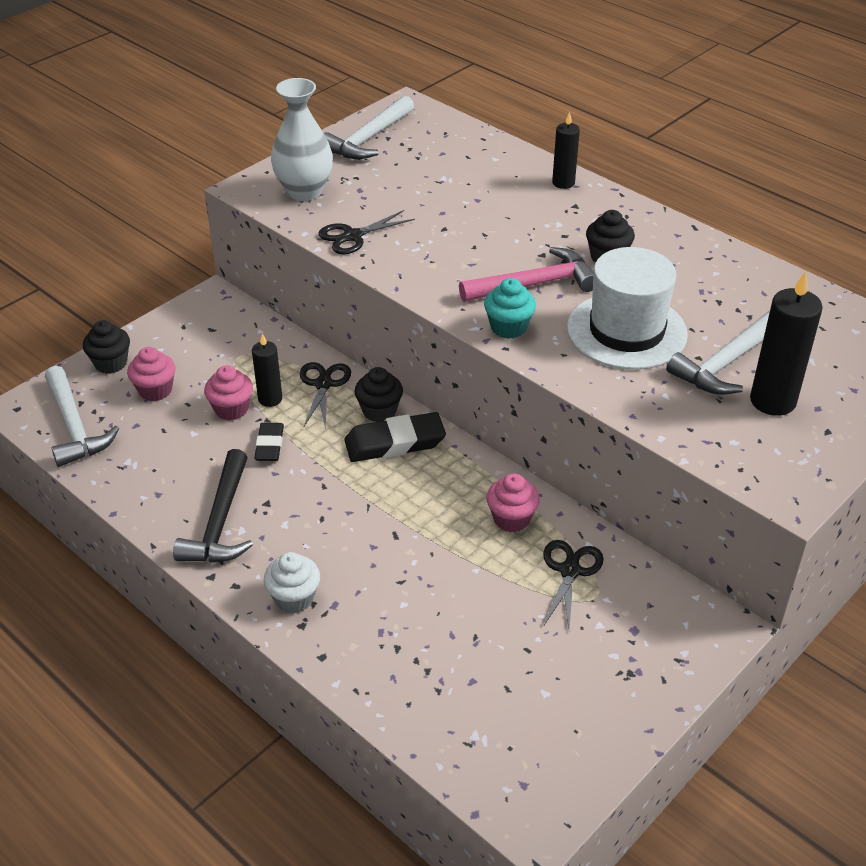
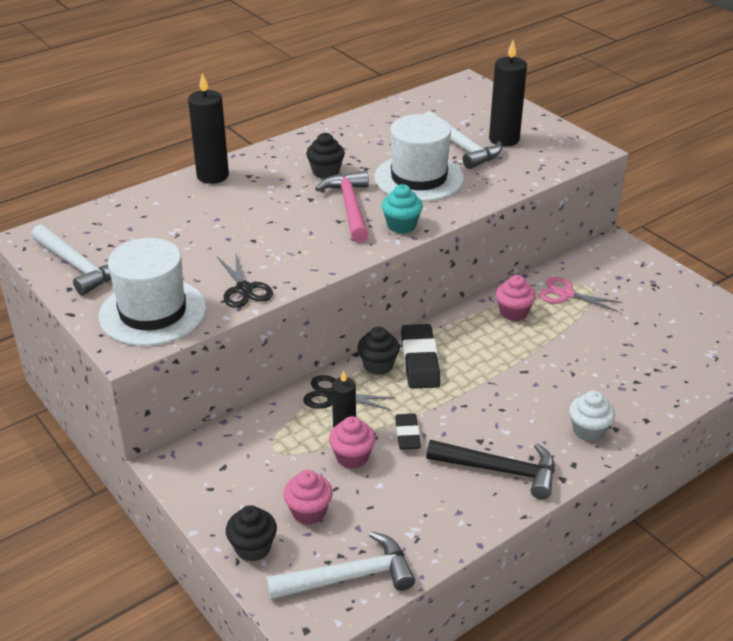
camera: 80 degrees left, 5 degrees down
(269, 445) = (407, 434): black eraser -> black eraser turned 75 degrees clockwise
(304, 191) = (153, 312): white vase -> white hat
(563, 183) = (212, 176): black candle -> black candle, size x1.64
(570, 570) = (566, 294): black scissors -> pink scissors

